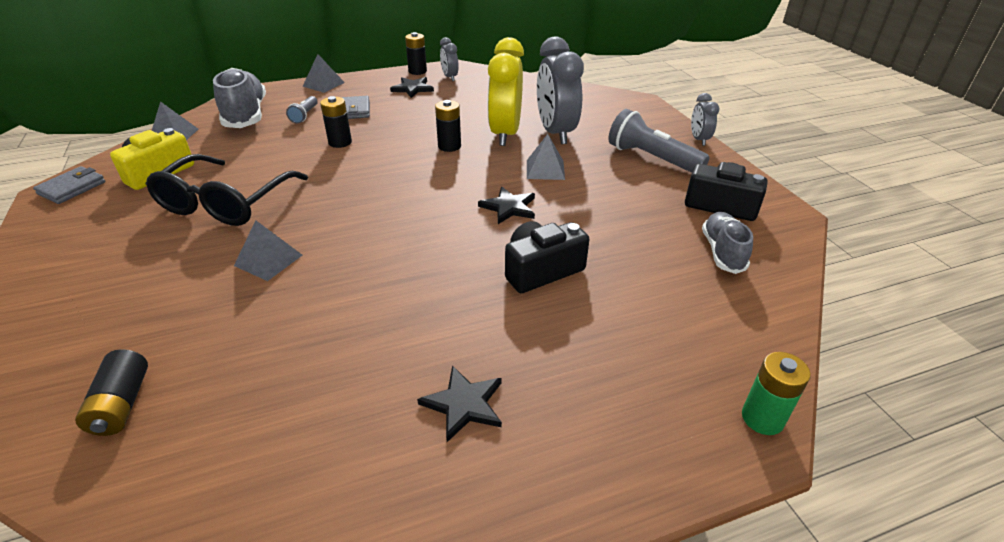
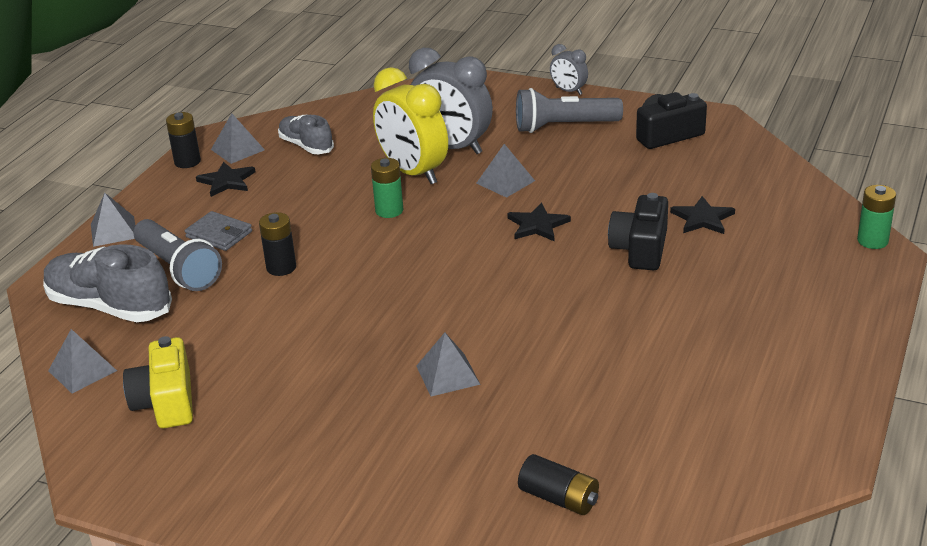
camera: 45 degrees left, 5 degrees down
(72, 188) = (112, 469): grey wallet -> none
(226, 203) = (305, 372): black glasses -> none
(305, 115) = (179, 269): grey flashlight -> grey flashlight, size x1.91
(449, 146) = (389, 210): black battery -> green battery
(450, 77) = (237, 149): grey clock -> grey pyramid
(464, 404) = (738, 342): black star -> black star (702, 218)
(722, 252) = (719, 166): grey shoe -> grey shoe (306, 146)

